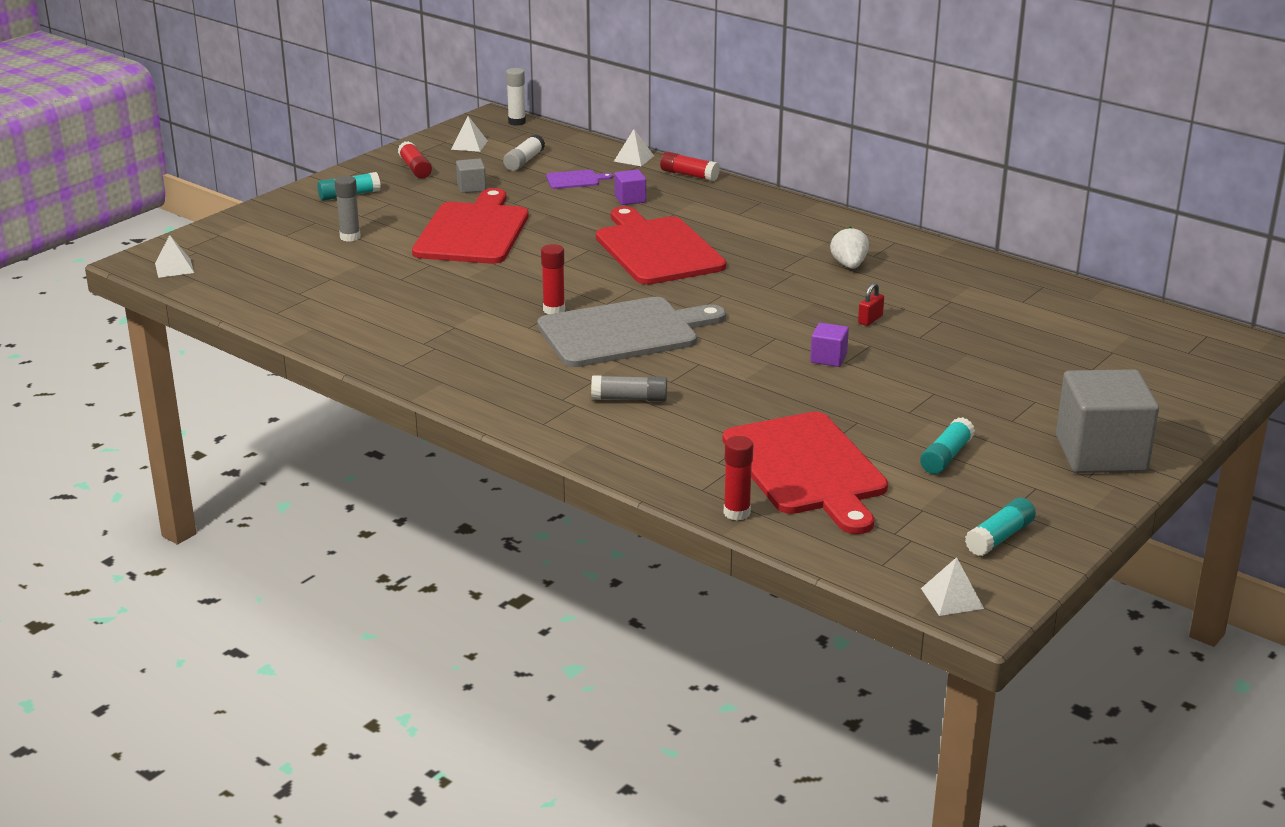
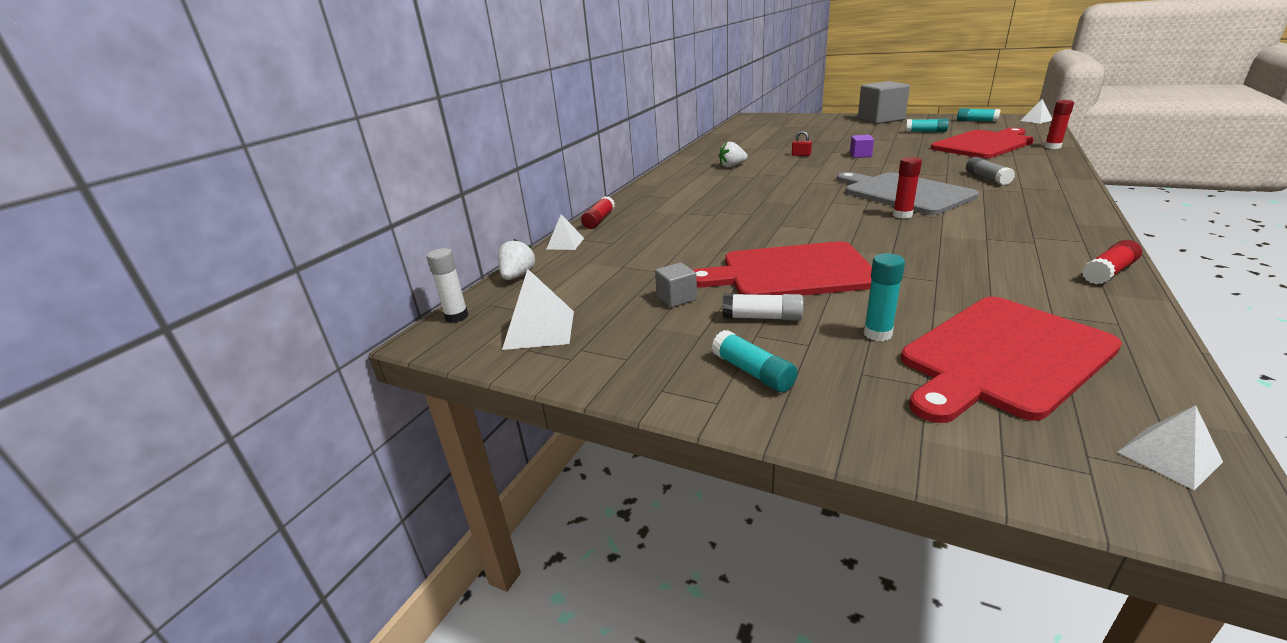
camera: 100 degrees left, 0 degrees up
(350, 237) = (877, 334): grey glue stick -> turquoise glue stick
(415, 168) = (633, 346): red glue stick -> red glue stick (1108, 272)
(469, 145) = (539, 329): white pyramid -> white pyramid, size x1.60
(524, 161) = (587, 287): white glue stick -> white glue stick (762, 317)
(572, 140) = (517, 276): none -> white strawberry
(575, 180) = (629, 256): purple cutting board -> none
(630, 199) = (663, 229): purple cube -> none
(656, 249) = (757, 206): red cutting board -> red cutting board (1003, 357)

